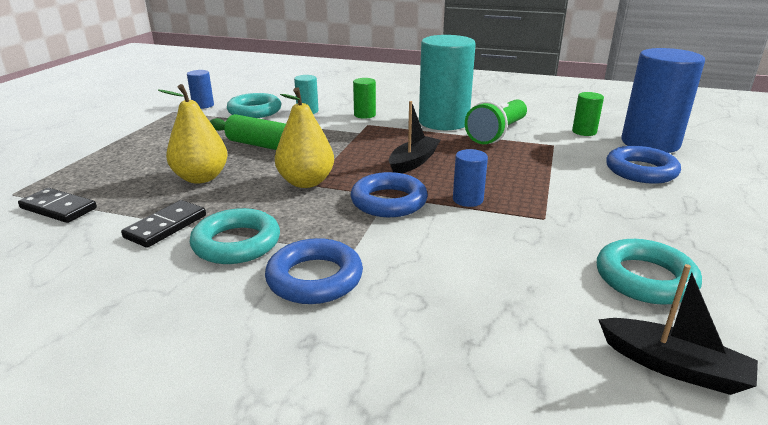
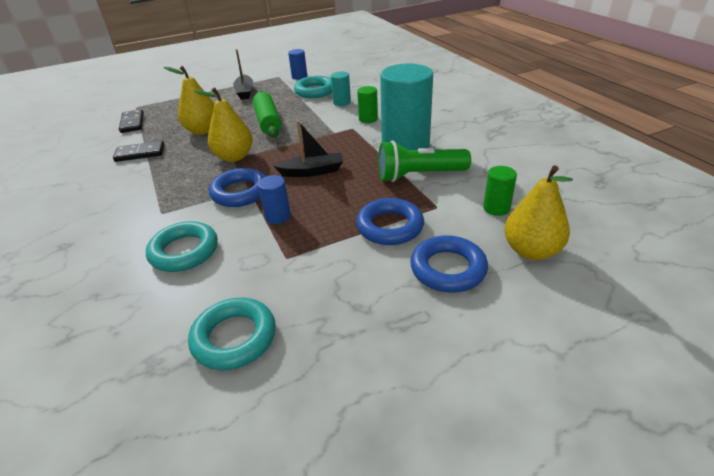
camera: 50 degrees right, 10 degrees up
(236, 243) = (141, 178): turquoise ring -> turquoise ring (184, 251)
(315, 278) = (124, 217): blue ring -> blue ring (390, 226)
(650, 143) = (531, 251): blue cylinder -> yellow pear
(673, 366) = (120, 389): black boat -> black boat (245, 92)

